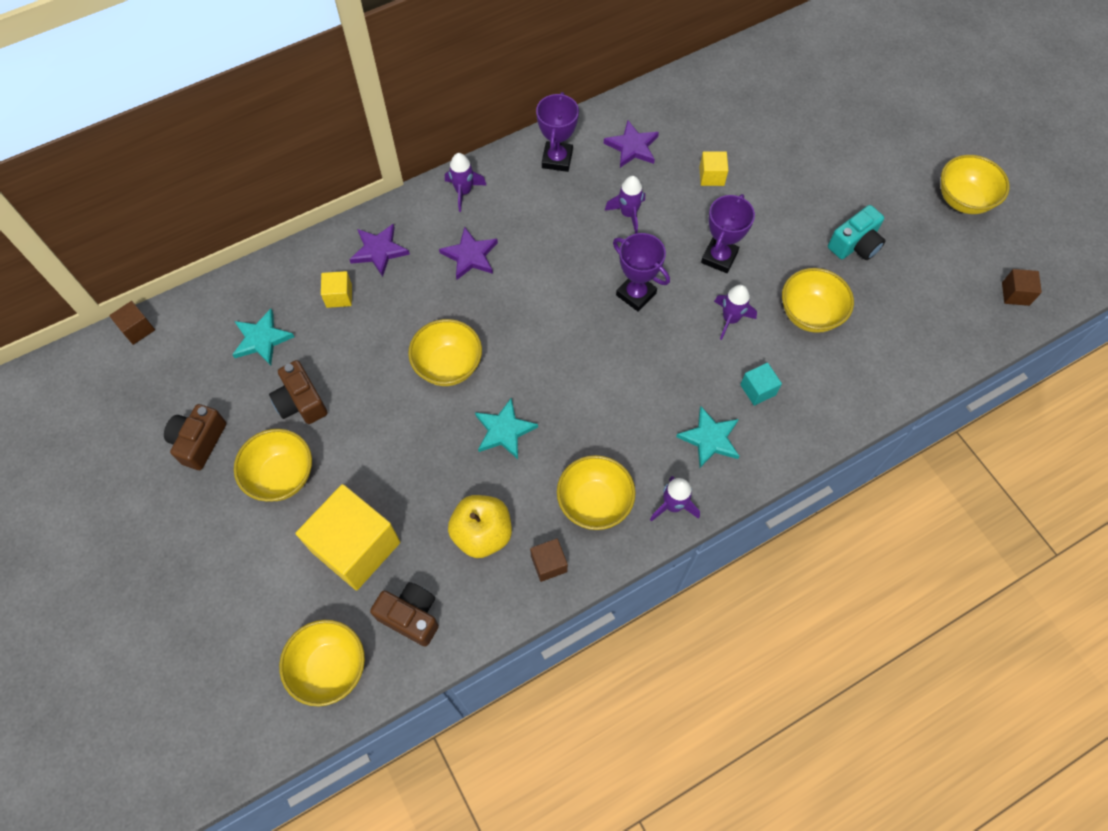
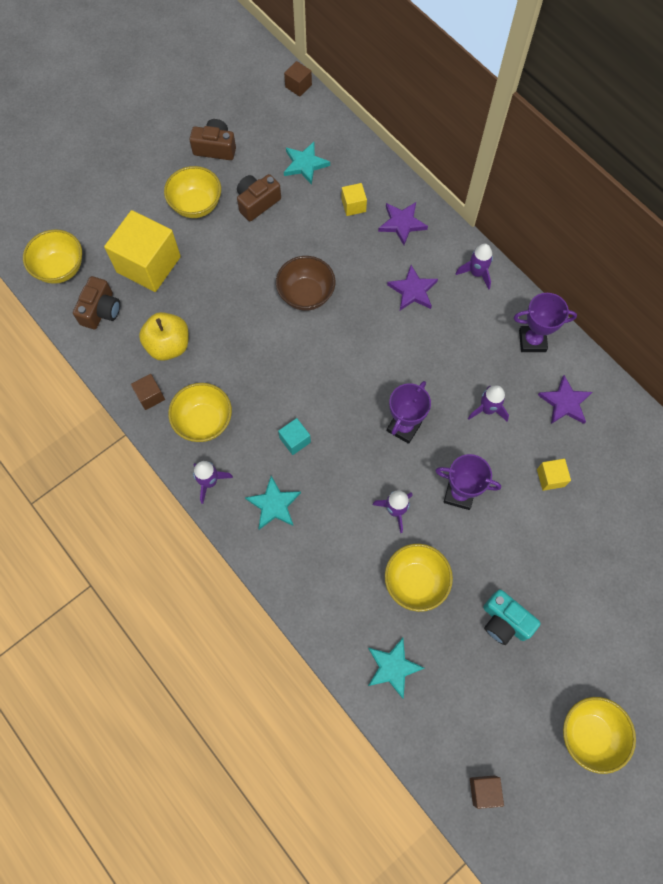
camera: 80 degrees right, 5 degrees up
(448, 366) = (306, 295): yellow bowl -> brown bowl
(504, 430) = (256, 345): turquoise star -> turquoise star (393, 667)
(758, 390) = (328, 541): turquoise cube -> turquoise cube (295, 440)

